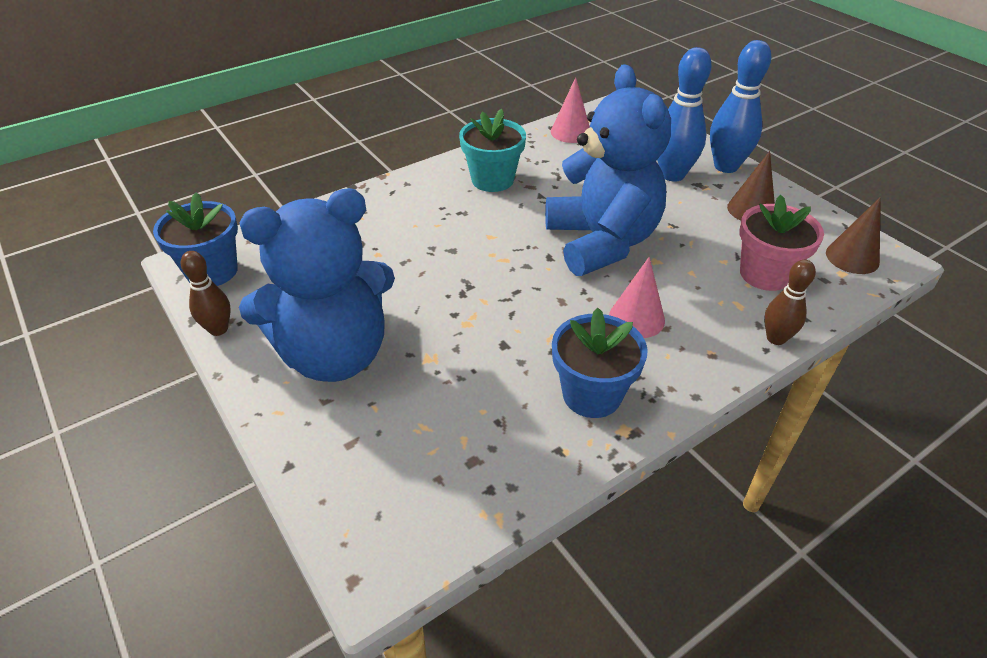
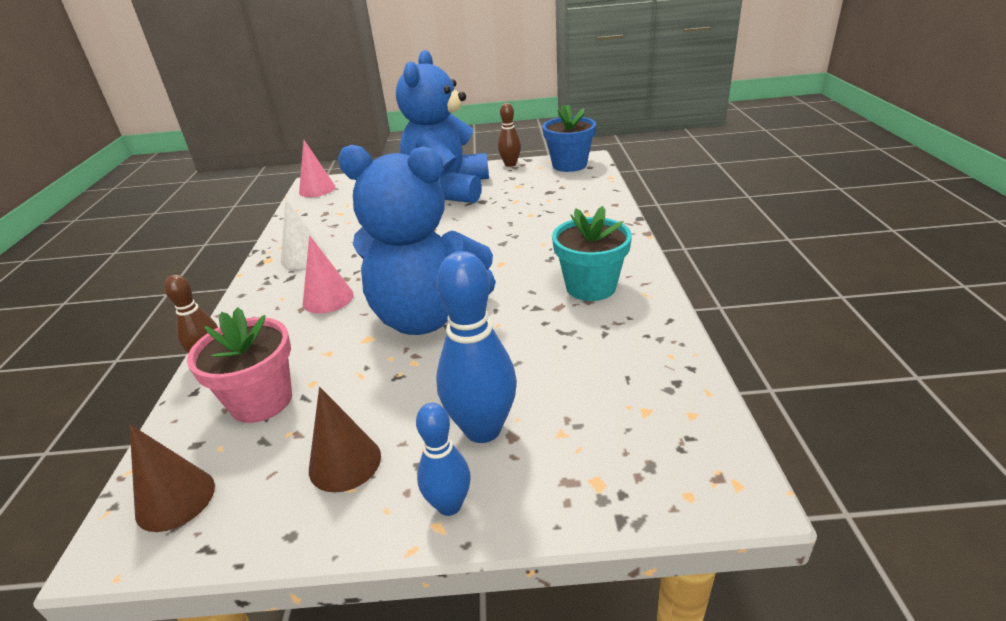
camera: 125 degrees right, 10 degrees down
(570, 132) = (663, 380): pink cone -> pink cone (317, 189)
(592, 394) = (303, 257): blue flower pot -> white cone
(726, 166) = (449, 505): blue bowling pin -> blue bowling pin, size x0.59

